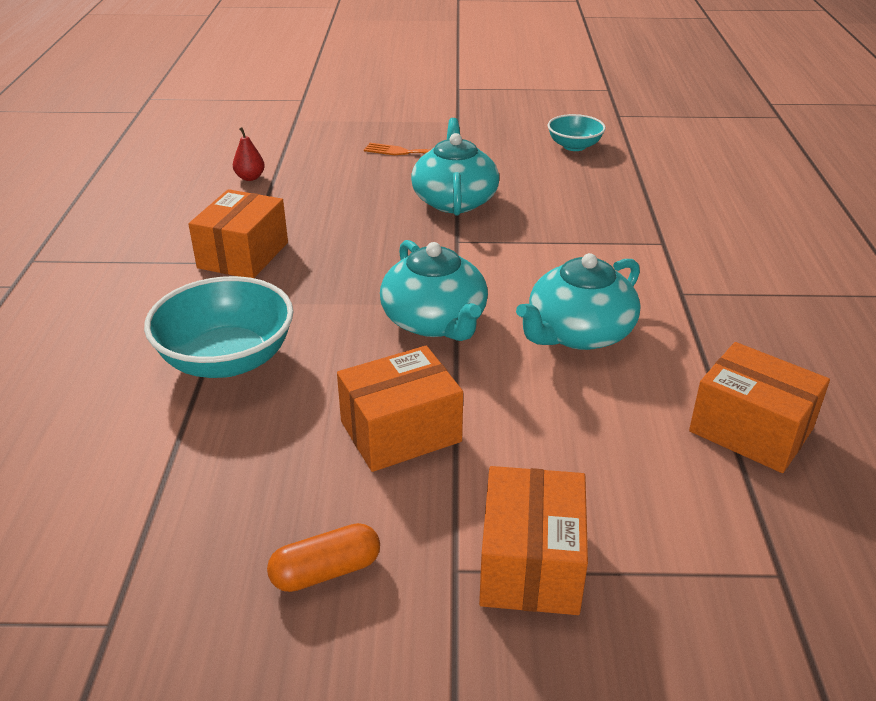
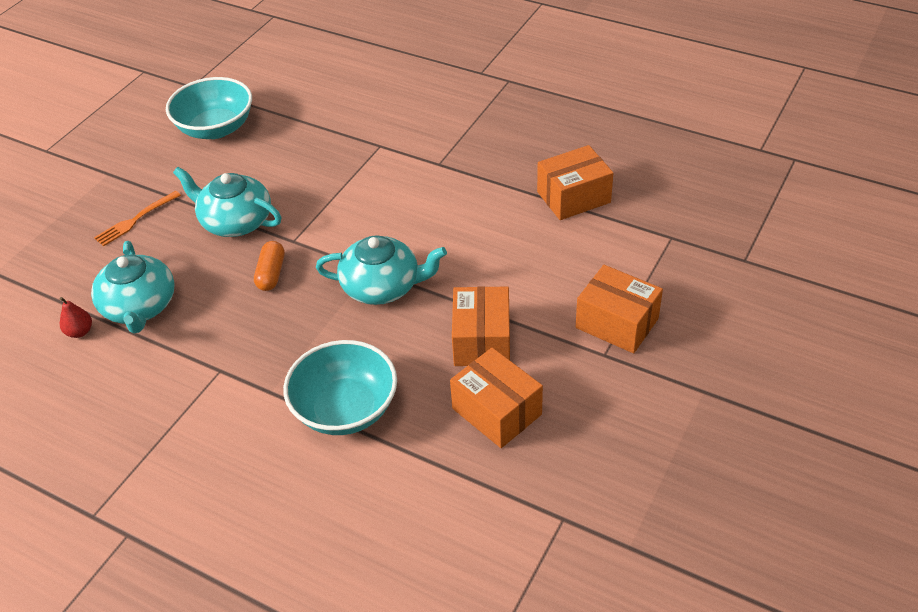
camera: 60 degrees left, 10 degrees up
(243, 255) = (209, 367): orange box -> orange box (496, 411)
(326, 571) = (576, 409): orange capsule -> orange capsule (271, 274)
(574, 146) = (216, 128): turquoise bowl -> turquoise bowl, size x1.71
(578, 333) = (444, 225): turquoise teapot -> turquoise teapot (139, 307)

